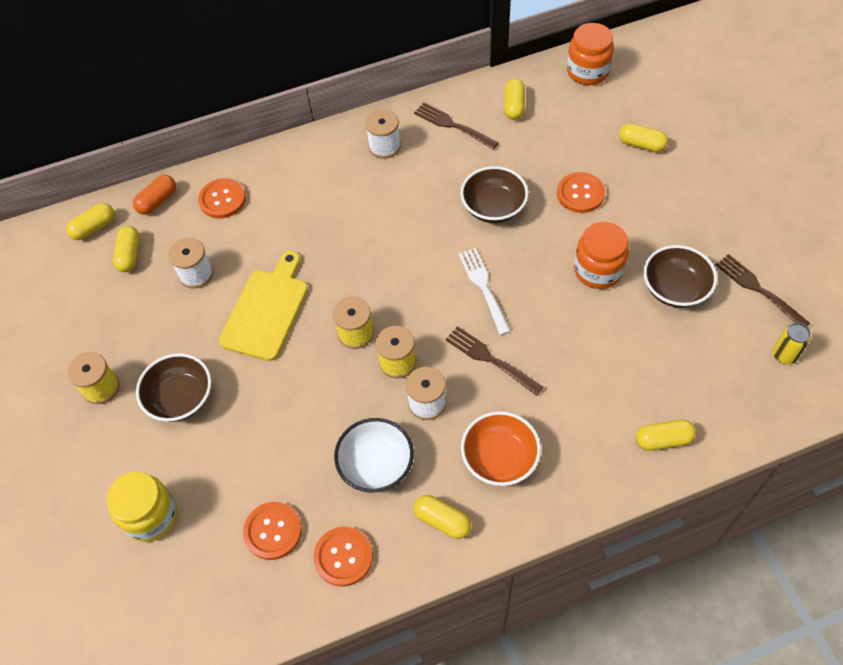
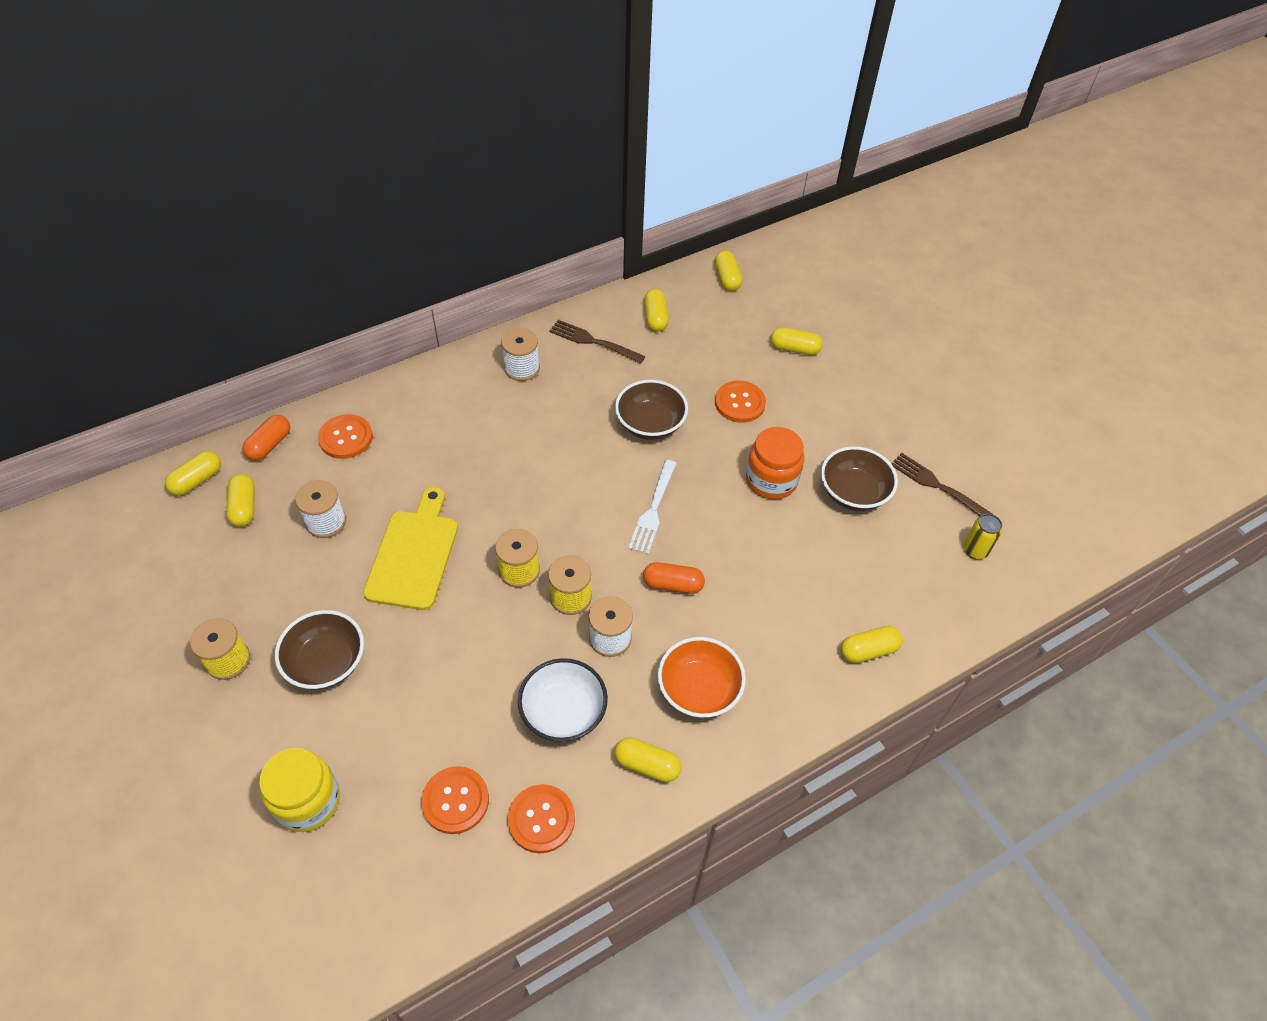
camera: 15 degrees left, 5 degrees down
(484, 288) = (653, 509): white fork -> white fork turned 135 degrees counterclockwise
(491, 359) = (673, 584): brown fork -> orange capsule
(587, 71) = (727, 278): orange jar -> yellow capsule

